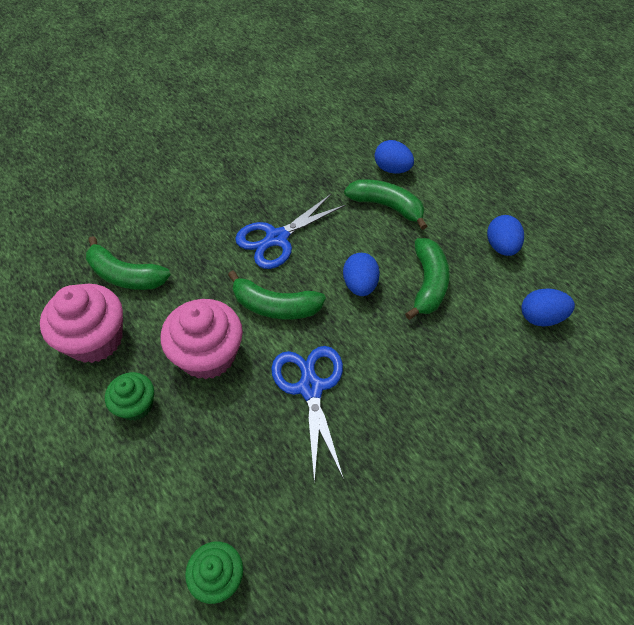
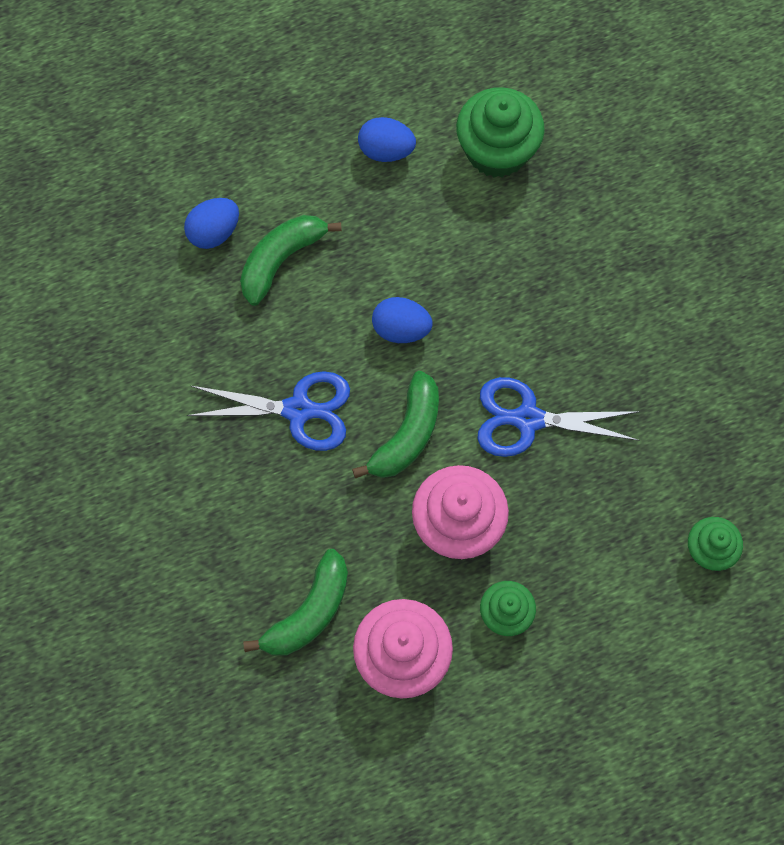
camera: 75 degrees left, 15 degrees up
(277, 238) = (298, 410): blue scissors -> blue scissors turned 60 degrees counterclockwise
(428, 283) = (419, 252): green banana -> none
(540, 317) = (497, 150): blue egg -> green cupcake

